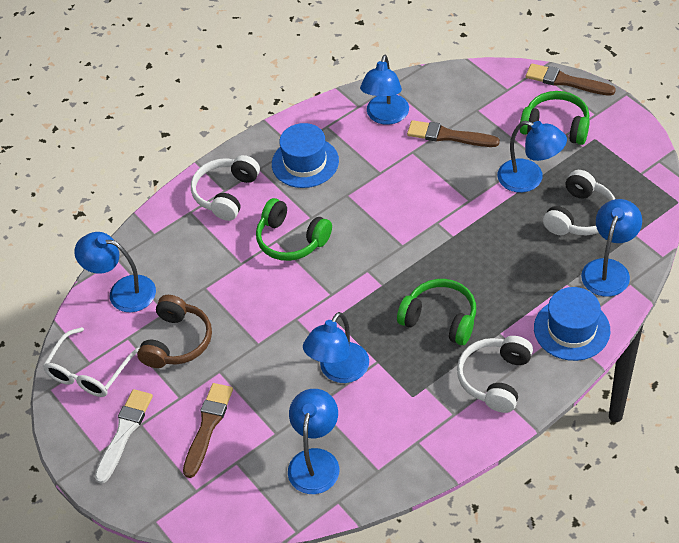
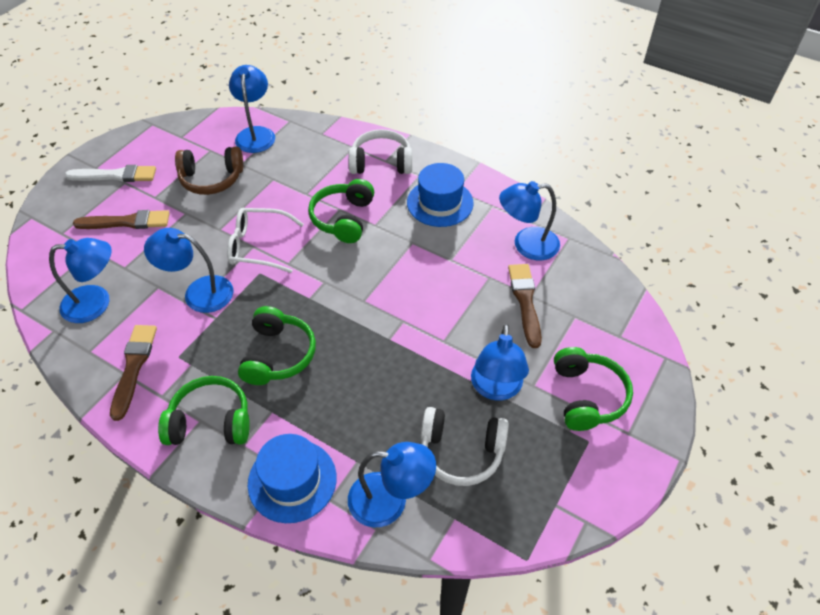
camera: 65 degrees right, 0 degrees up
(89, 372) = (171, 139): white glasses -> white glasses (258, 246)
(495, 379) = (210, 422): white headphones -> green headphones
(566, 81) = (664, 390): brown brush -> brown brush (133, 367)

